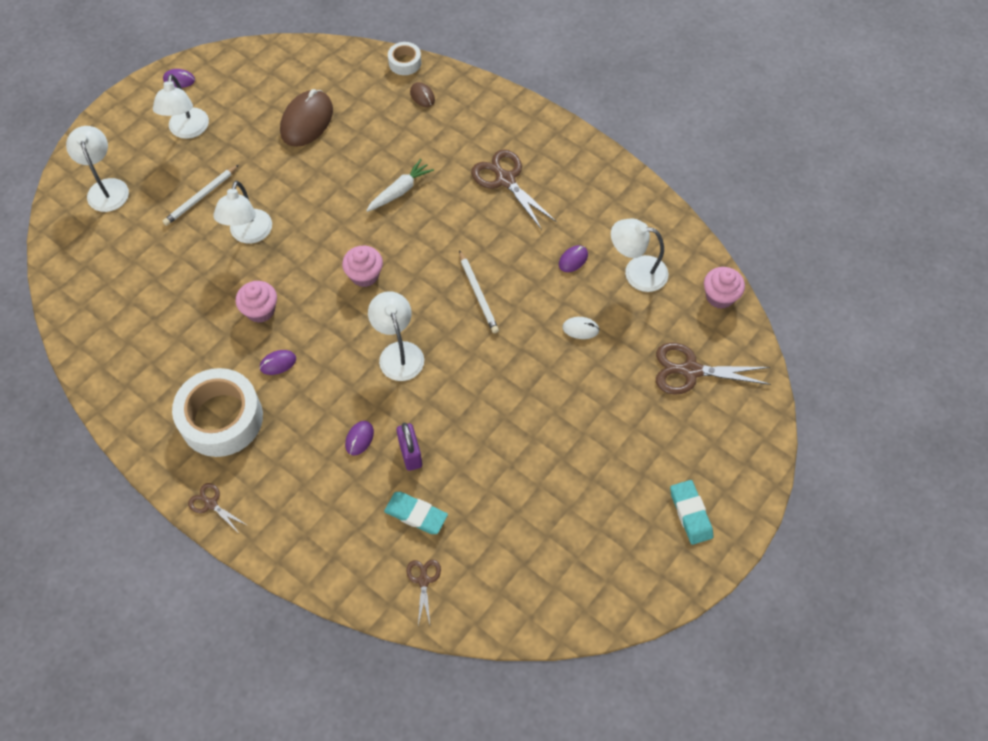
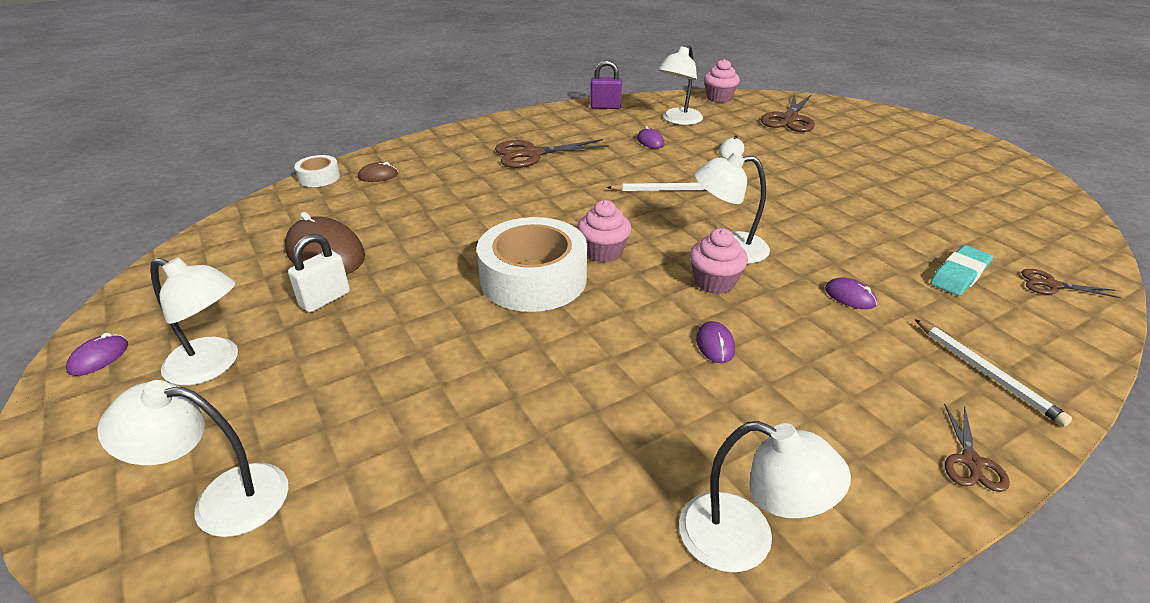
camera: 70 degrees left, 25 degrees down
(201, 197) = (361, 372): white pencil -> white pencil (986, 373)
(211, 504) = (971, 461): brown scissors -> brown scissors turned 45 degrees counterclockwise
(221, 418) = (804, 421): white tape -> white tape (533, 278)
(249, 234) = (472, 334): white lamp -> white lamp (745, 540)
(258, 147) = (325, 299): none -> white padlock
(260, 310) = (616, 346): pink cupcake -> pink cupcake (714, 282)
(400, 191) = (497, 210): white carrot -> none
(410, 454) = (873, 264): purple padlock -> purple padlock (605, 107)
(690, 513) = (936, 142): turquoise eraser -> none

